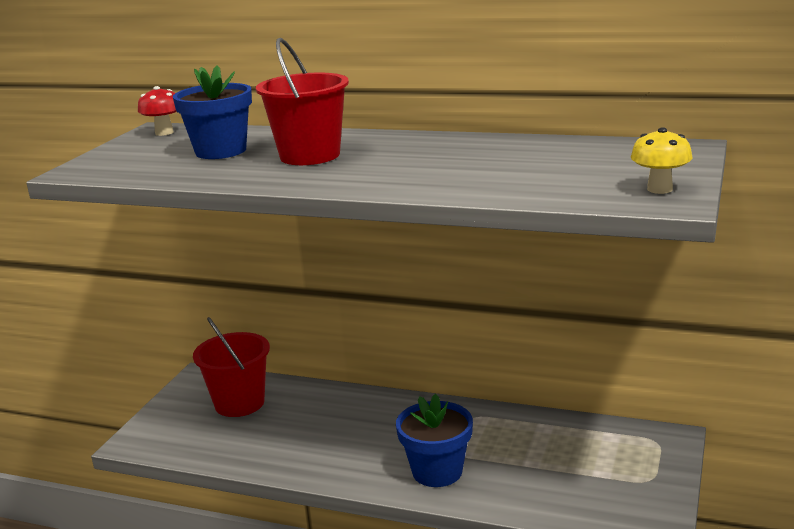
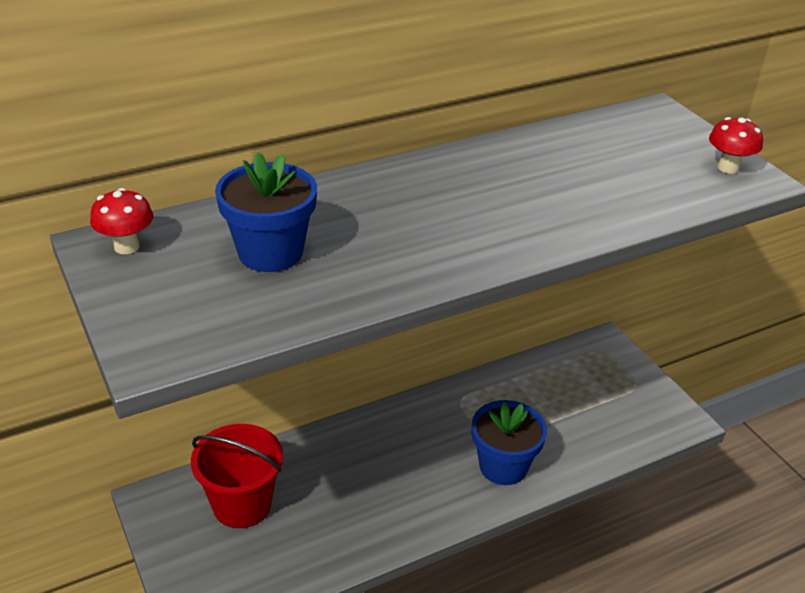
camera: 50 degrees left, 15 degrees up
(310, 156) = (384, 225): red bucket -> none
(659, 189) = (728, 168): yellow mushroom -> red mushroom

